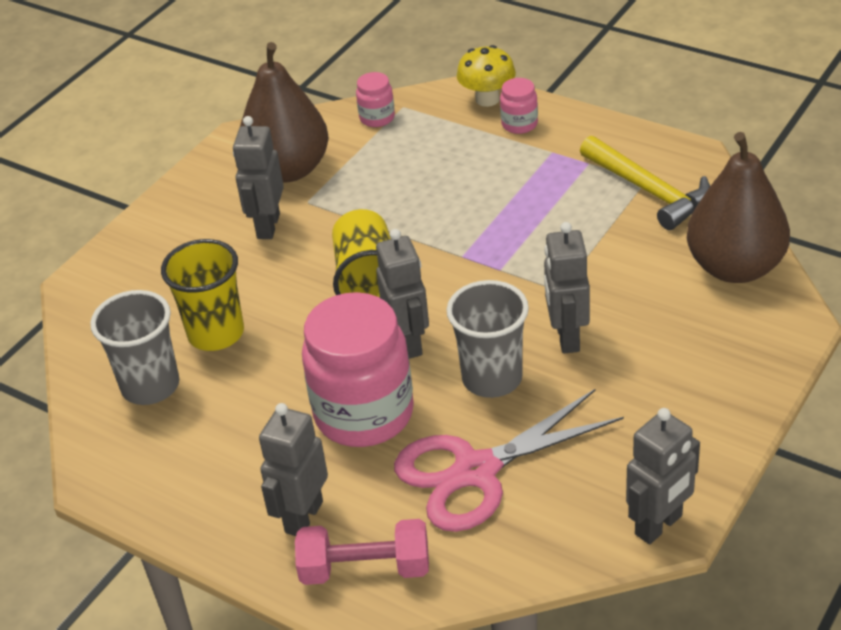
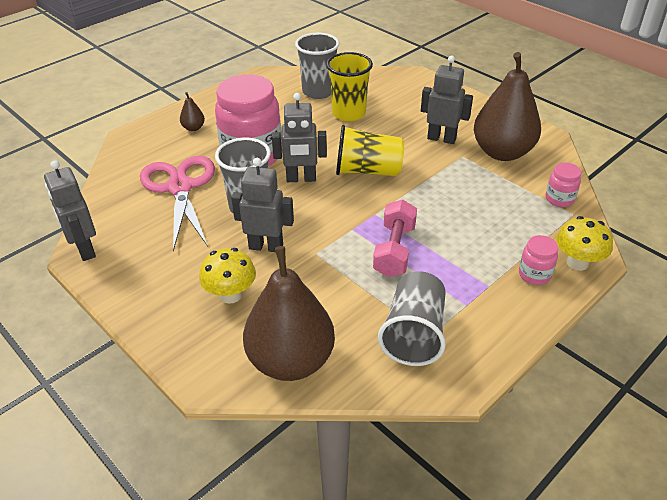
camera: 100 degrees right, 0 degrees up
(303, 517) = (193, 128): grey robot -> brown pear
(365, 569) = (145, 142): pink dumbbell -> pink dumbbell (394, 250)
(649, 191) = (414, 334): yellow hammer -> grey cup
(666, 343) = (230, 295): none -> yellow mushroom

